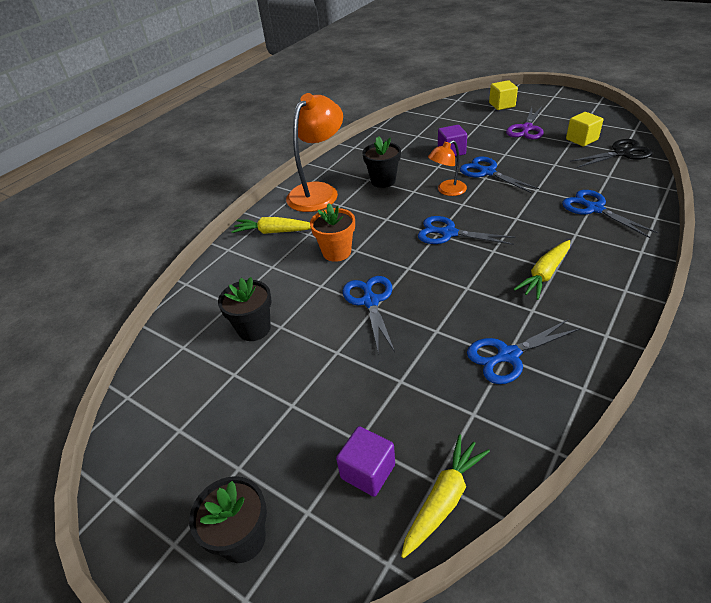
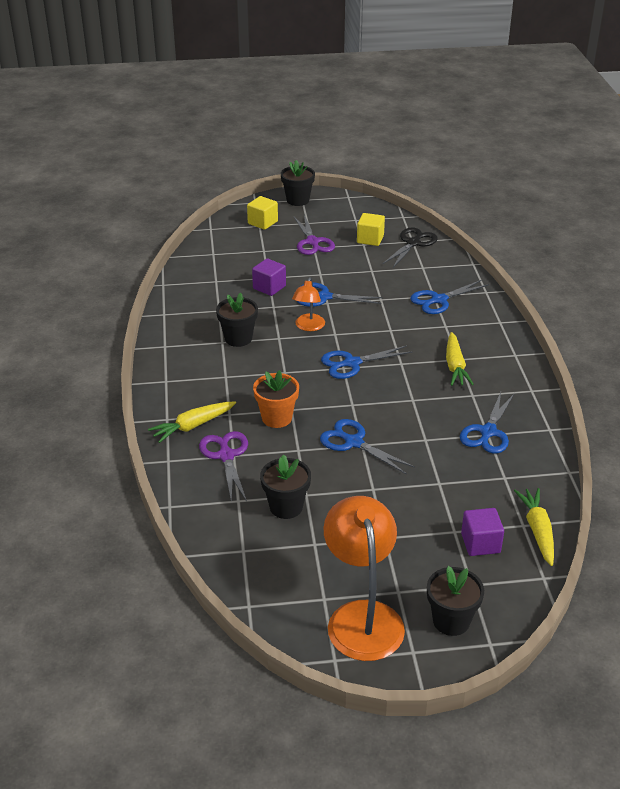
camera: 45 degrees left, 5 degrees down
(266, 264) = (226, 456): none -> purple scissors
(318, 192) = (186, 372): orange lamp -> orange lamp (362, 617)
(549, 96) = (298, 200): none -> black flower pot
(594, 209) = (439, 300): blue scissors -> blue scissors turned 45 degrees counterclockwise

